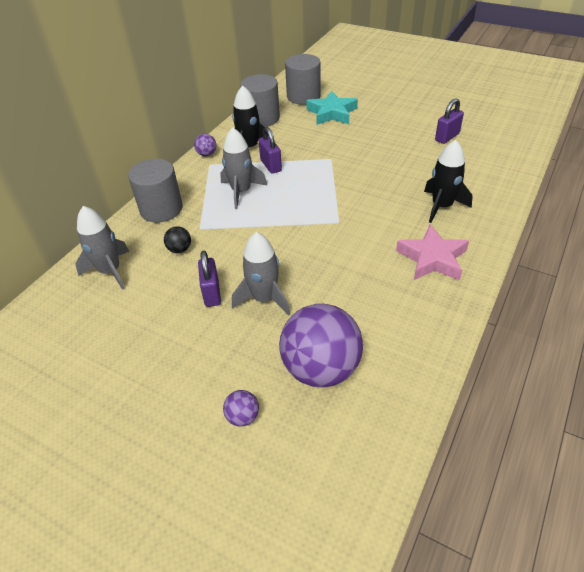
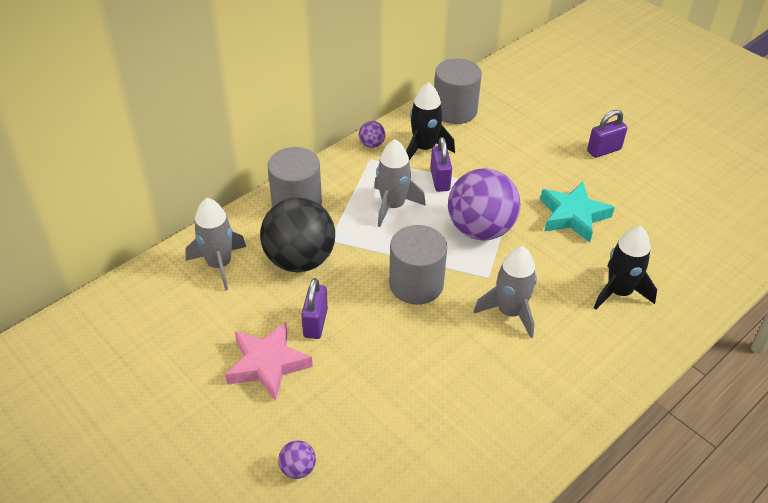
camera: 15 degrees right, 0 degrees up
(180, 249) = (300, 260): black ball -> black ball, size x2.41
(264, 298) = (368, 346): grey rocket -> grey rocket (510, 312)
(303, 96) = (518, 91): grey cylinder -> grey cylinder (416, 284)
(321, 368) = (396, 444): purple ball -> purple ball (480, 229)
(332, 113) = (543, 125): turquoise star -> turquoise star (573, 216)
(432, 258) = (575, 355): pink star -> pink star (267, 364)
(447, 137) = (672, 198): purple padlock -> purple padlock (604, 150)

